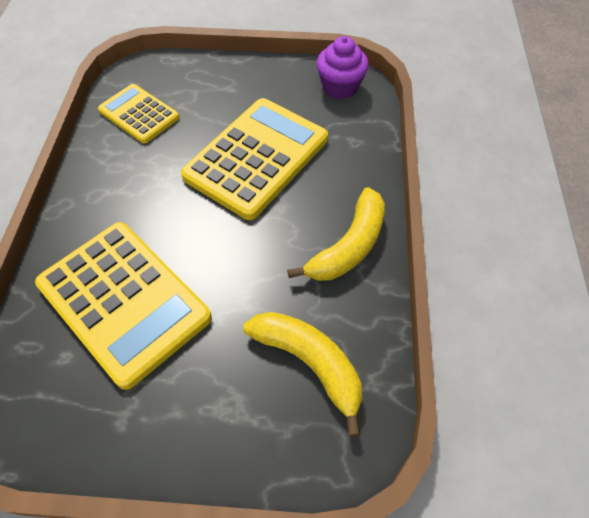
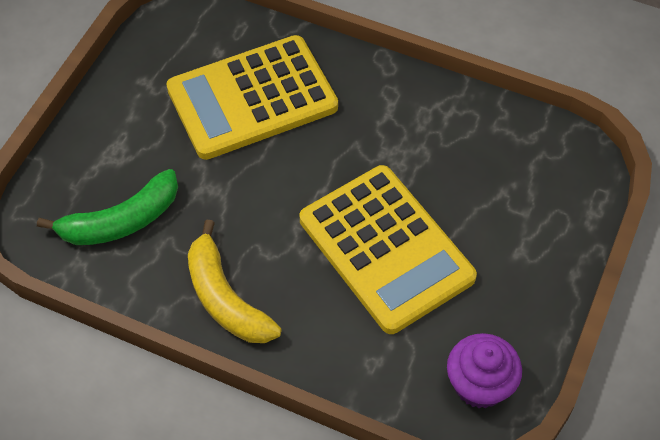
camera: 110 degrees right, 0 degrees up
(139, 114) = (501, 149): yellow calculator -> none
(310, 363) = (121, 221): yellow banana -> green banana

